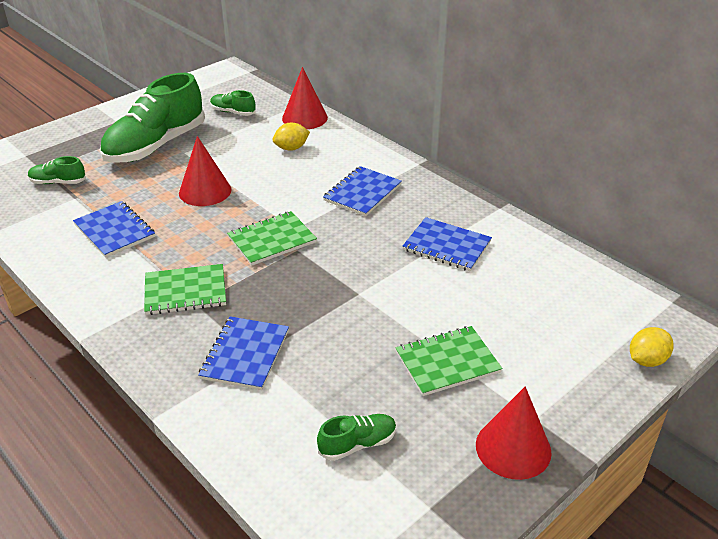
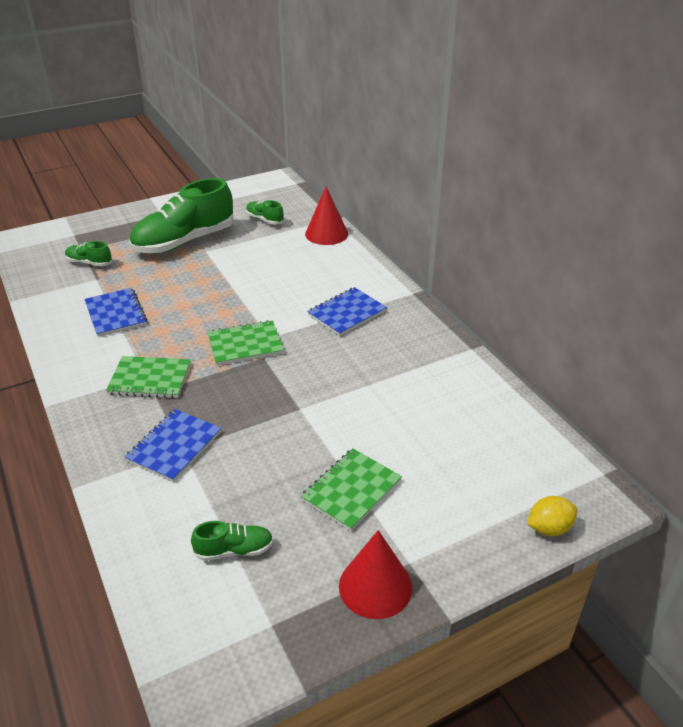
camera: 15 degrees right, 0 degrees up
(205, 191) = (207, 289): red cone -> none
(291, 148) = (301, 261): yellow lemon -> none
(446, 246) = (402, 377): blue notebook -> none
(447, 362) = (351, 490): green notebook -> green notebook turned 45 degrees counterclockwise

